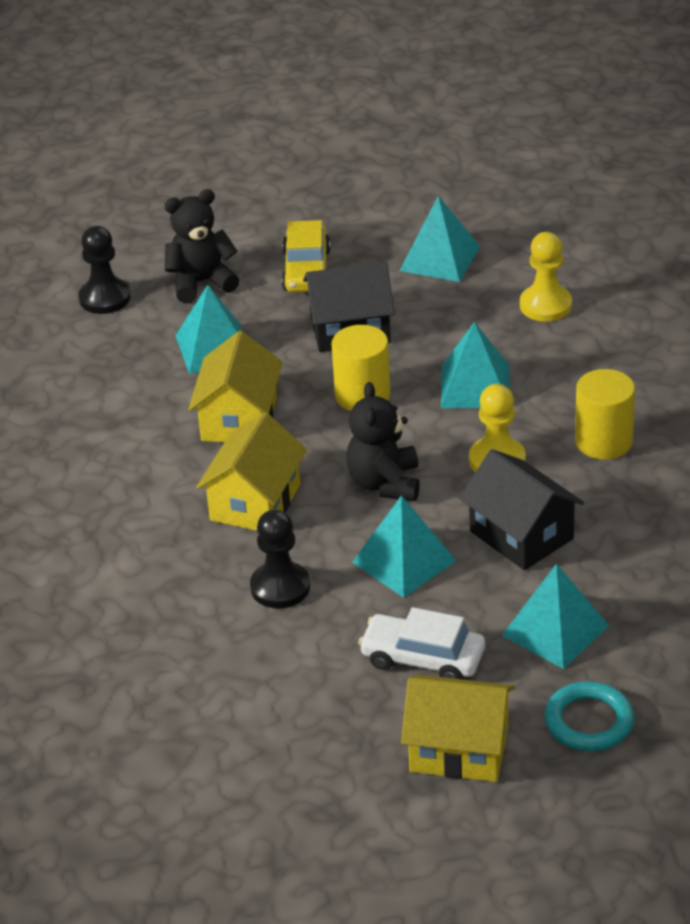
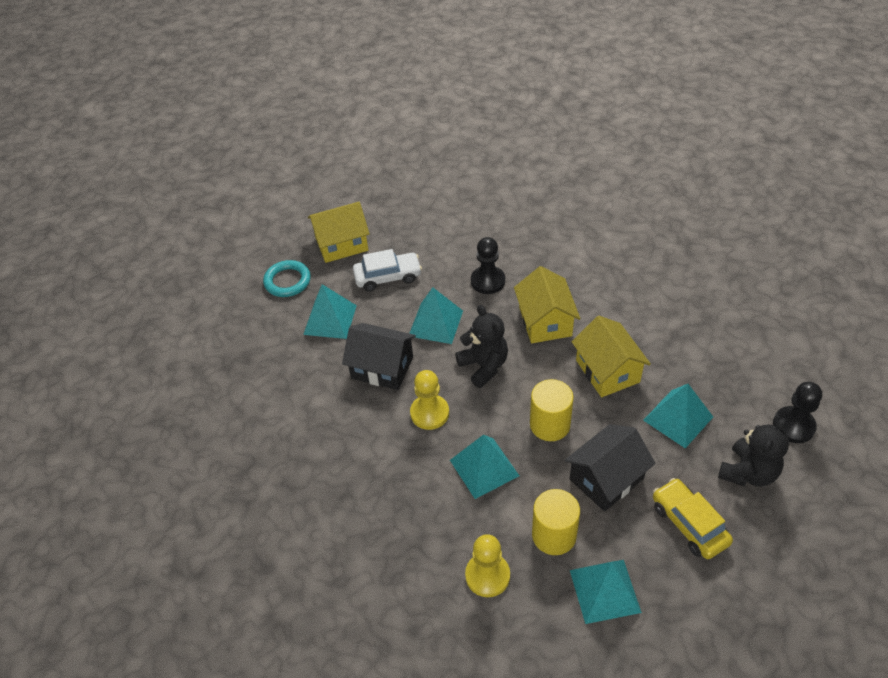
camera: 150 degrees right, 10 degrees up
(604, 441) = (371, 459): yellow cylinder -> yellow cylinder (554, 535)

